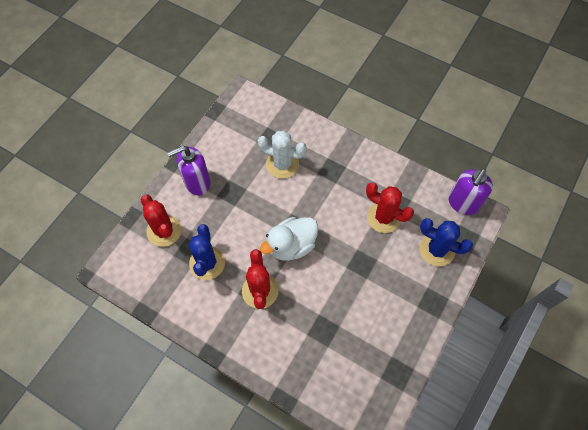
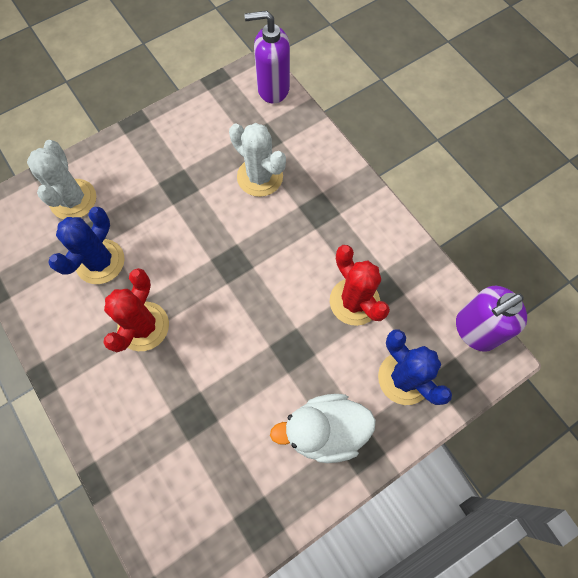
camera: 25 degrees right, 5 degrees up
(164, 231) = (73, 199): red cactus -> white cactus
(197, 183) = (144, 157): purple soap dispenser -> purple soap dispenser (272, 88)
(291, 246) = (214, 286): white duck -> white duck (325, 430)

